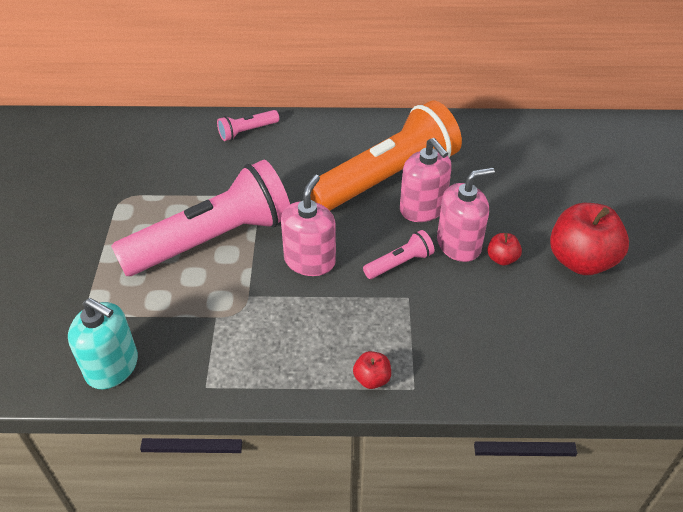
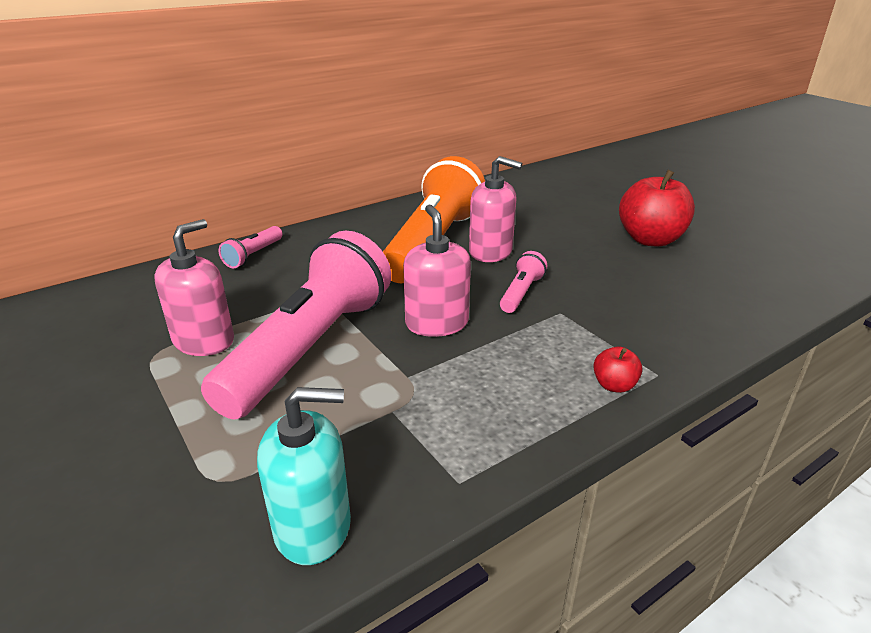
camera: 35 degrees left, 15 degrees down
(459, 244) = (551, 263): pink soap dispenser -> pink soap dispenser (204, 340)
(502, 258) = (596, 259): red apple -> none

